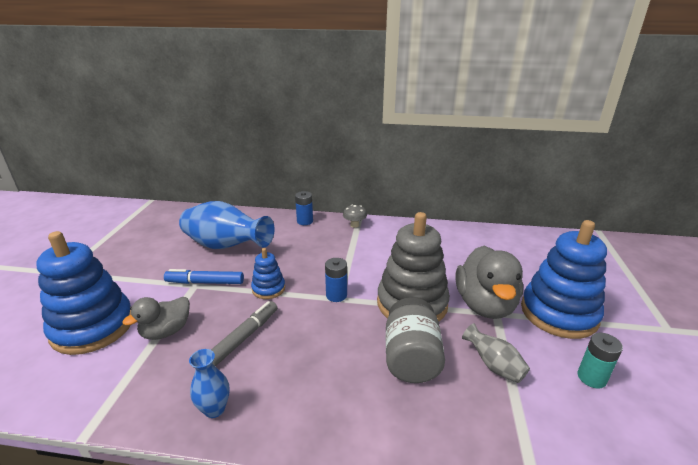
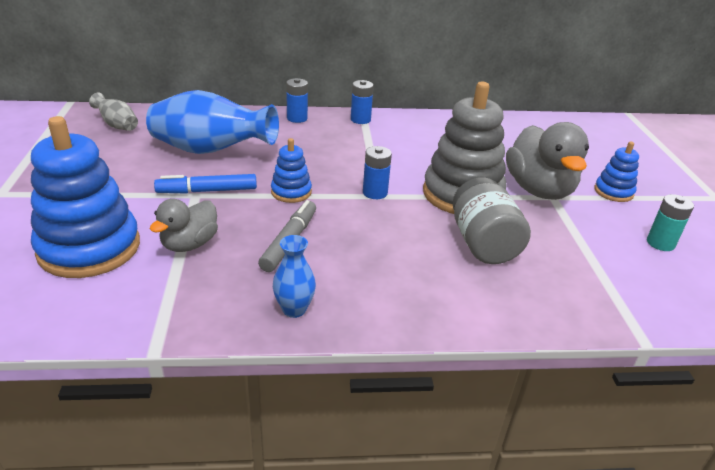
camera: 15 degrees left, 5 degrees up
(354, 225) = (360, 120): grey mushroom -> blue battery
(493, 365) = (567, 242): grey vase -> grey vase (117, 125)
(558, 313) = (613, 192): blue stacking toy -> blue stacking toy, size x0.49

